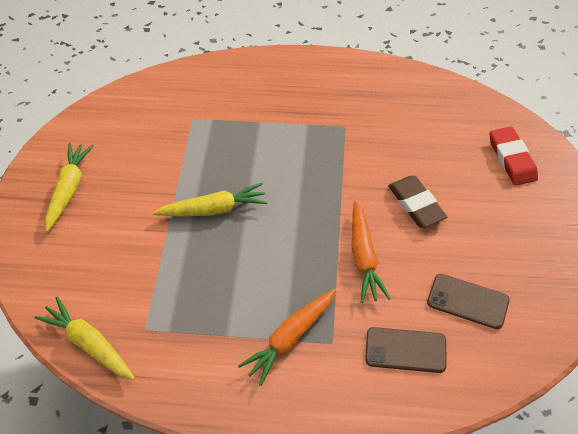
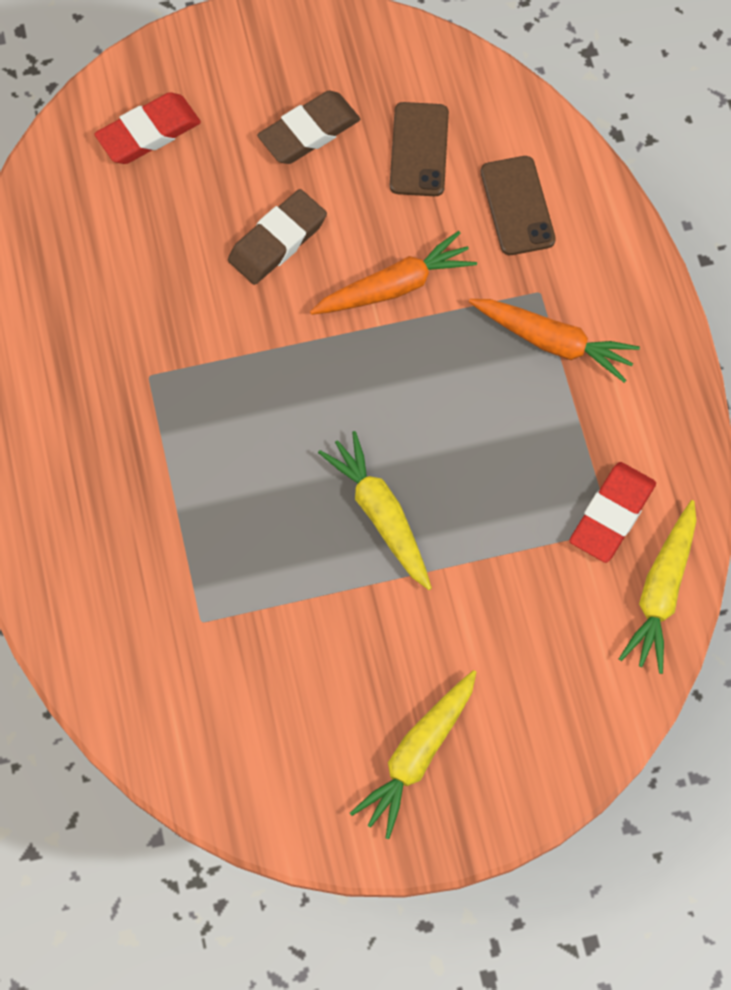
camera: 110 degrees left, 15 degrees up
(69, 189) = (417, 755): yellow carrot -> yellow carrot turned 45 degrees counterclockwise
(154, 332) = (611, 515): none -> red eraser
(496, 241) = (309, 132): none -> brown eraser

